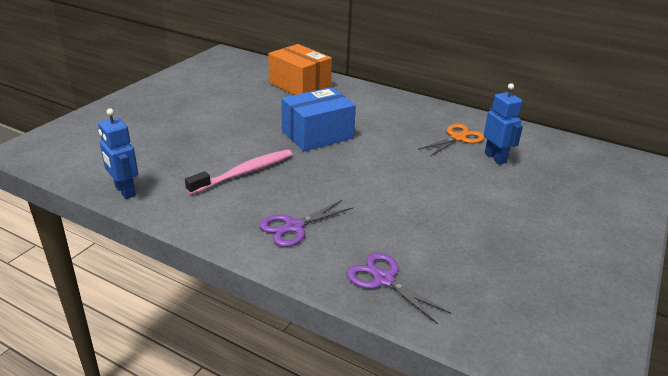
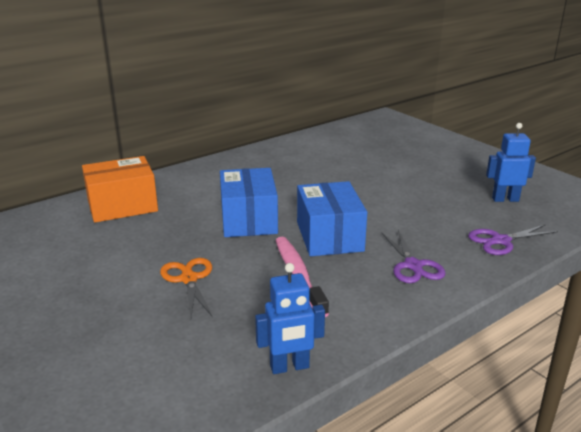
camera: 65 degrees left, 5 degrees down
(316, 175) = (329, 236): none -> blue box
(458, 138) = (307, 160): orange scissors -> orange scissors (189, 279)
(495, 158) = (348, 156): blue robot -> blue robot (505, 199)

